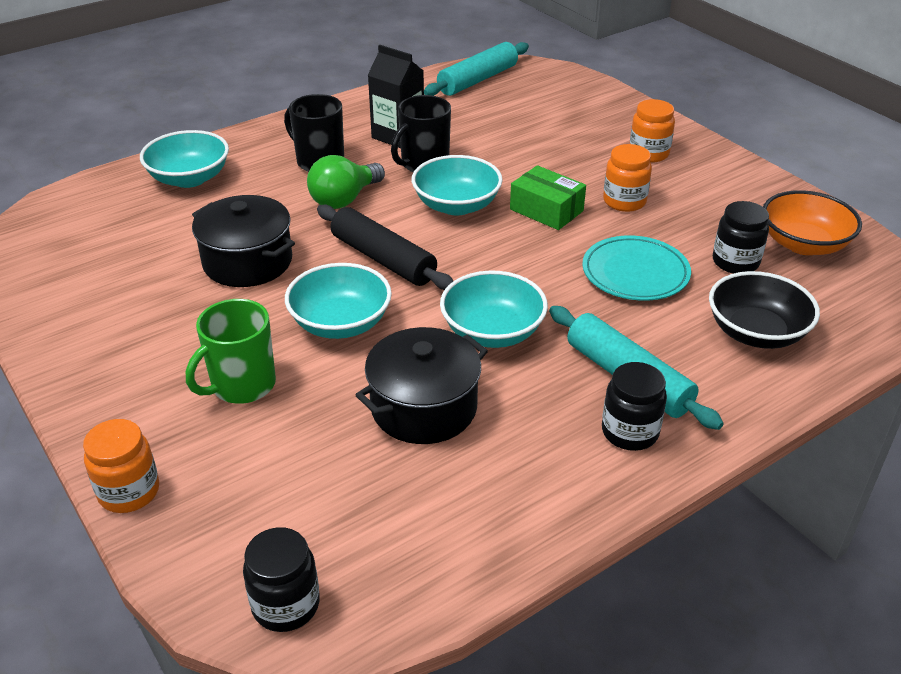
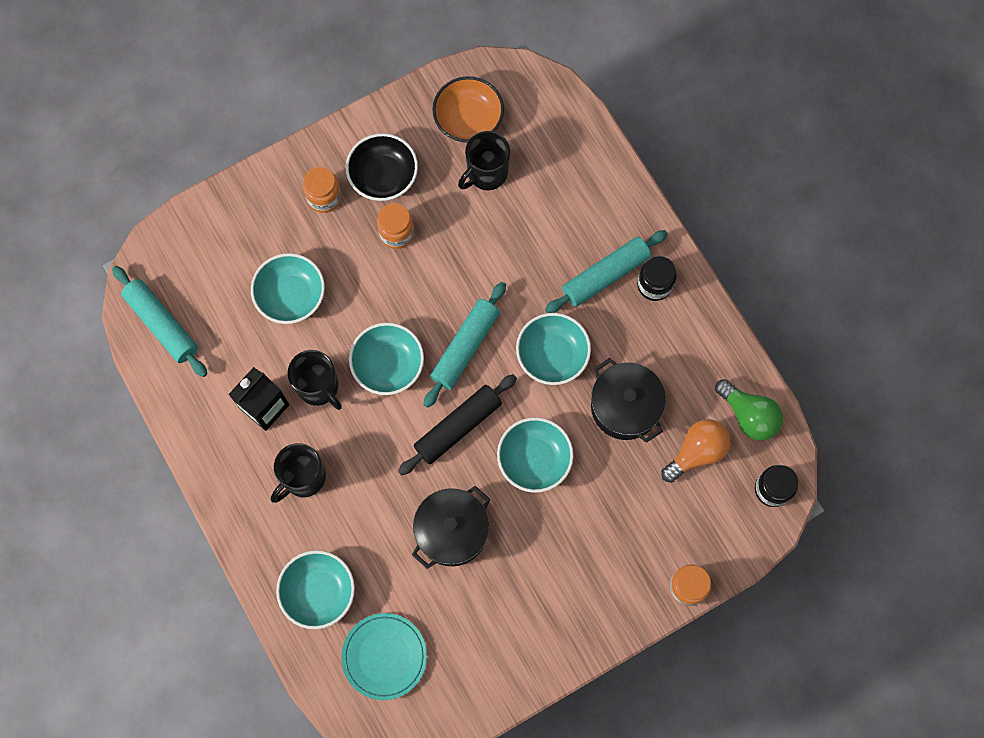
camera: 85 degrees left, 35 degrees up
(242, 385) = (595, 525): green mug -> none
(344, 199) = (368, 456): green light bulb -> green light bulb (748, 415)
(353, 495) = (696, 452): none -> orange light bulb
(489, 258) = (465, 347): none -> turquoise rolling pin
(526, 142) = (291, 296): none -> turquoise bowl
(546, 210) = (403, 295): green box -> none
(635, 273) = (493, 246): turquoise plate -> turquoise plate (384, 656)
(735, 262) = (486, 173): black jar -> black mug
(756, 332) = (566, 183): black bowl -> black bowl (383, 176)

